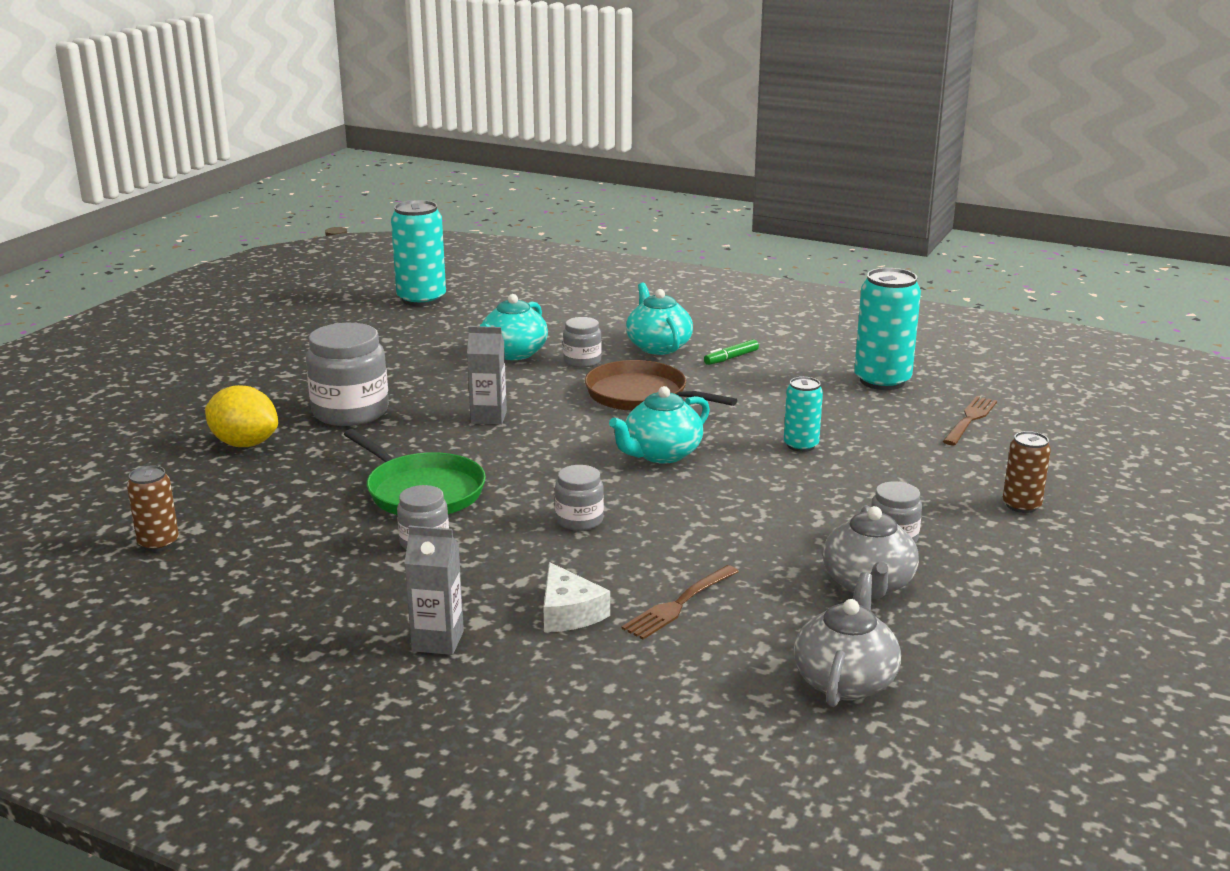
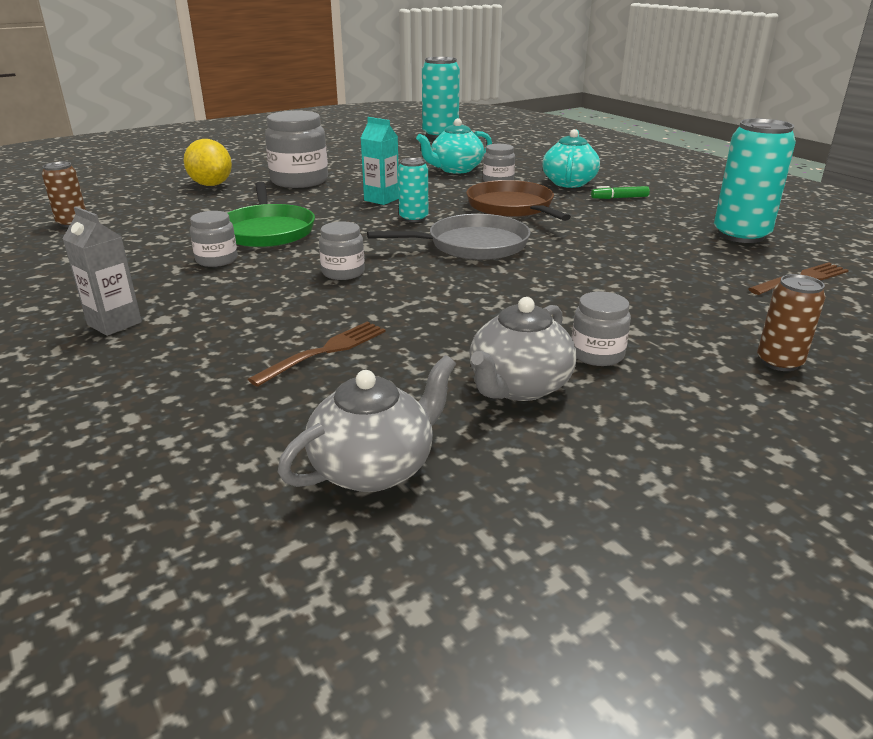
camera: 30 degrees right, 5 degrees up
(488, 417) = (381, 199): grey carton -> turquoise carton
(569, 612) = (233, 332): white cheese -> none
(661, 454) = (472, 245): turquoise teapot -> grey pan
(679, 604) = (325, 351): brown fork -> brown fork turned 150 degrees clockwise
(801, 445) = (601, 264): turquoise can -> turquoise can (413, 218)

